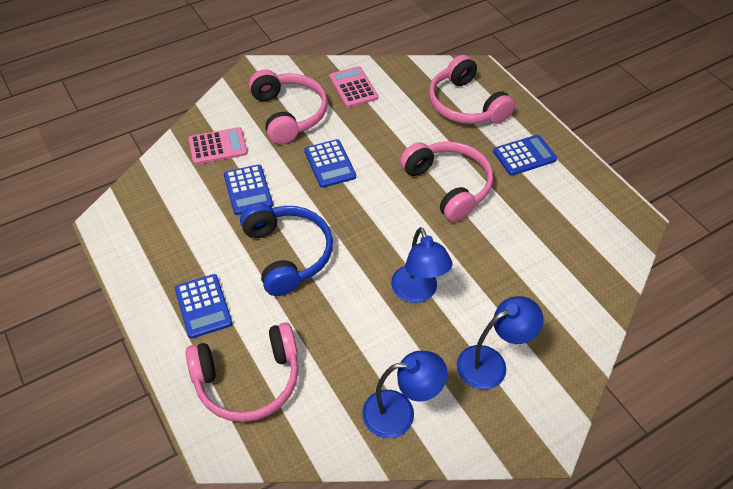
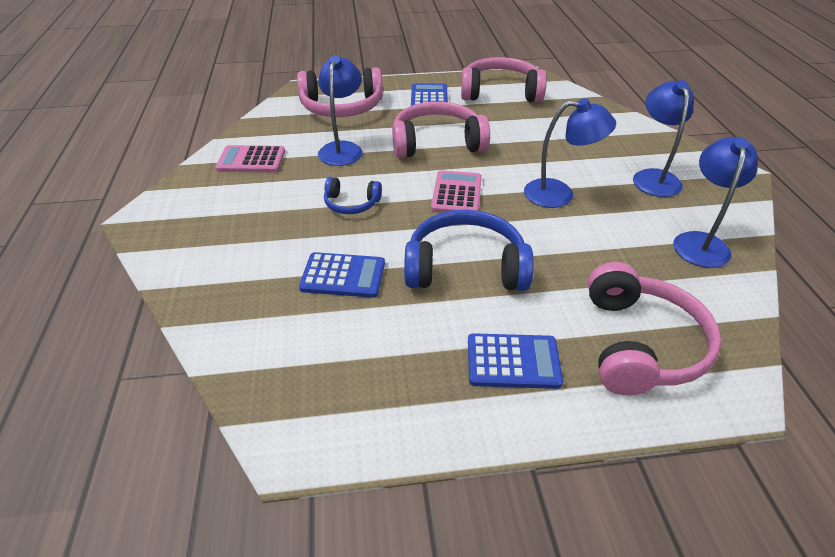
camera: 65 degrees left, 10 degrees down
(218, 146) = (244, 285): pink calculator -> pink calculator (457, 193)
(288, 114) = (246, 213): pink headphones -> pink headphones (500, 93)
(330, 164) = (351, 204): blue calculator -> blue headphones
(400, 130) = (342, 149): none -> blue lamp

